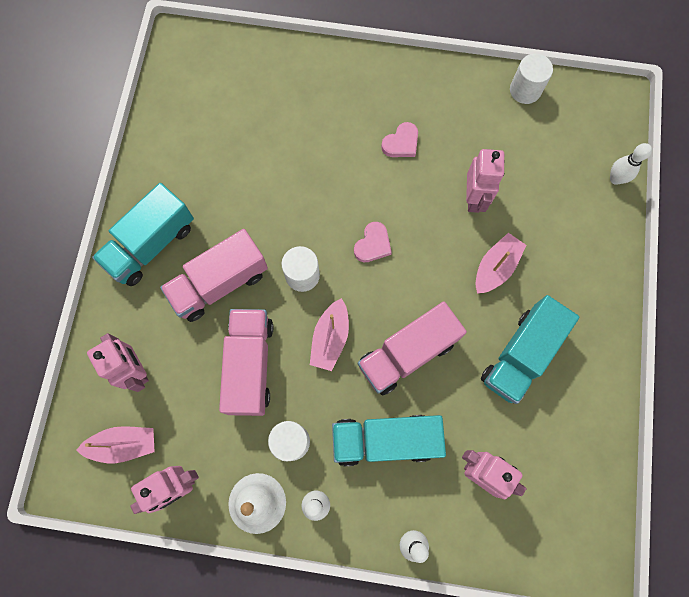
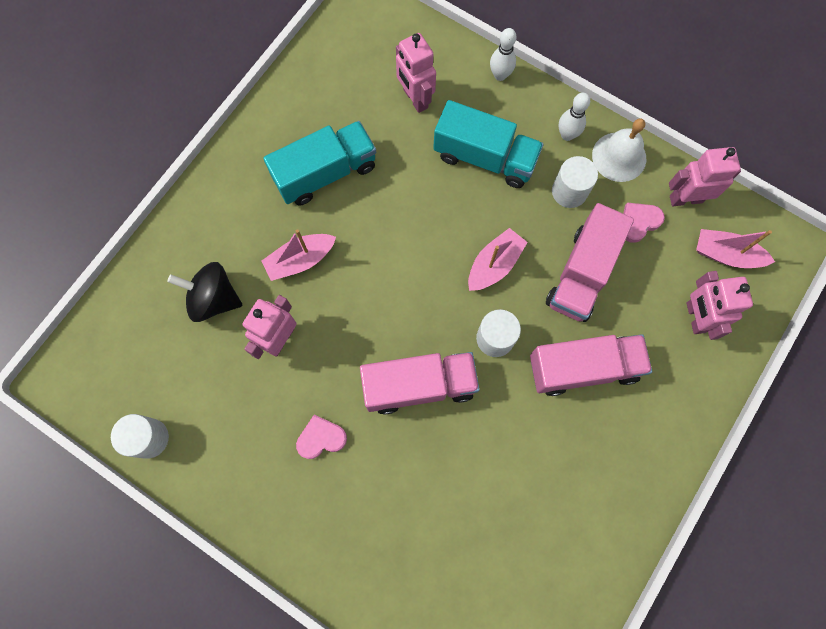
camera: 155 degrees left, 0 degrees up
(151, 245) = (642, 444): turquoise truck -> none
(373, 244) = (409, 338): pink heart -> pink heart (638, 222)
(407, 353) = (428, 219): pink truck -> pink truck (419, 385)
(545, 205) = (214, 299): none -> black spinning top
(615, 179) = (125, 293): white bowling pin -> none

